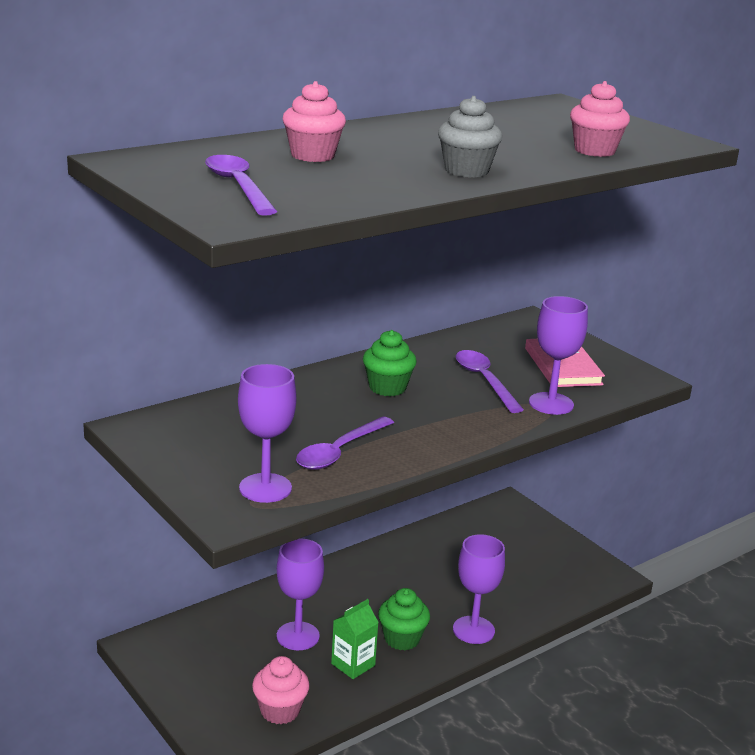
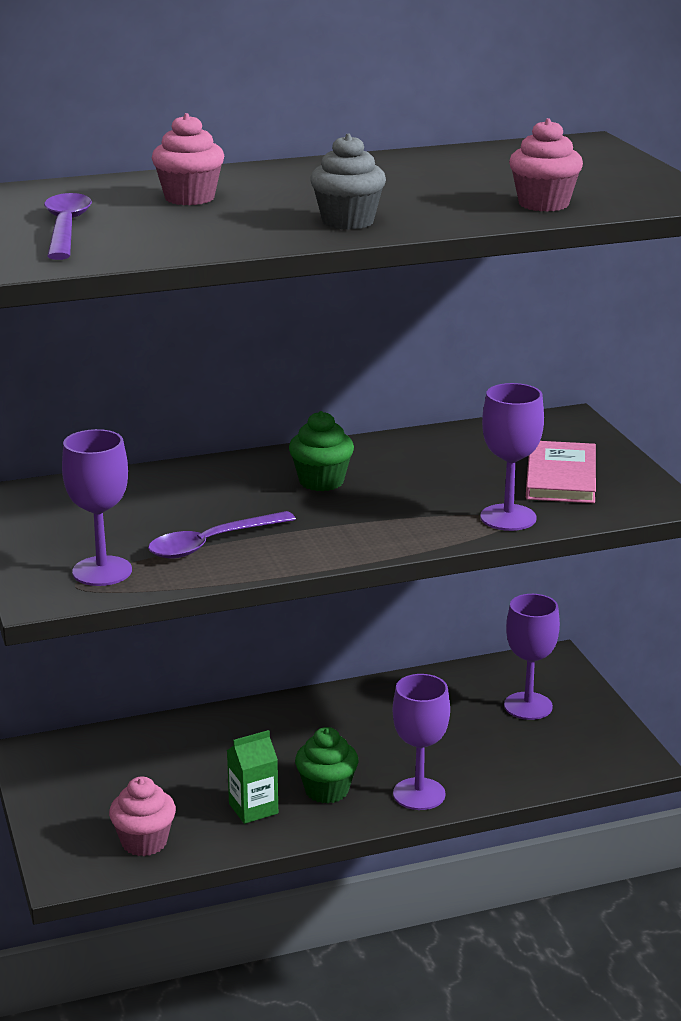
camera: 20 degrees right, 0 degrees up
(298, 636) = (207, 769): purple goblet -> purple goblet (528, 706)
(484, 381) = (446, 484): purple spoon -> none

